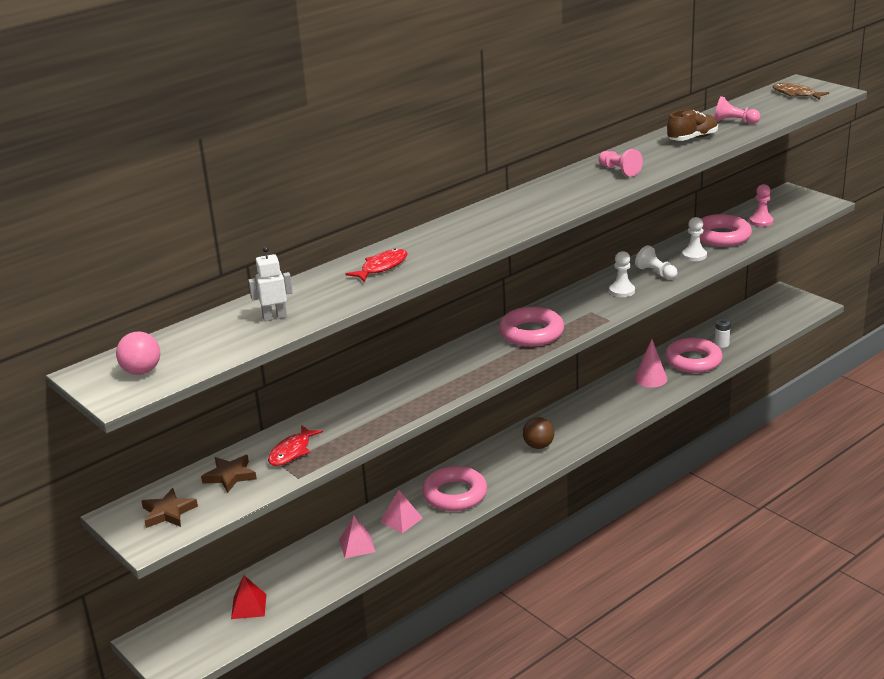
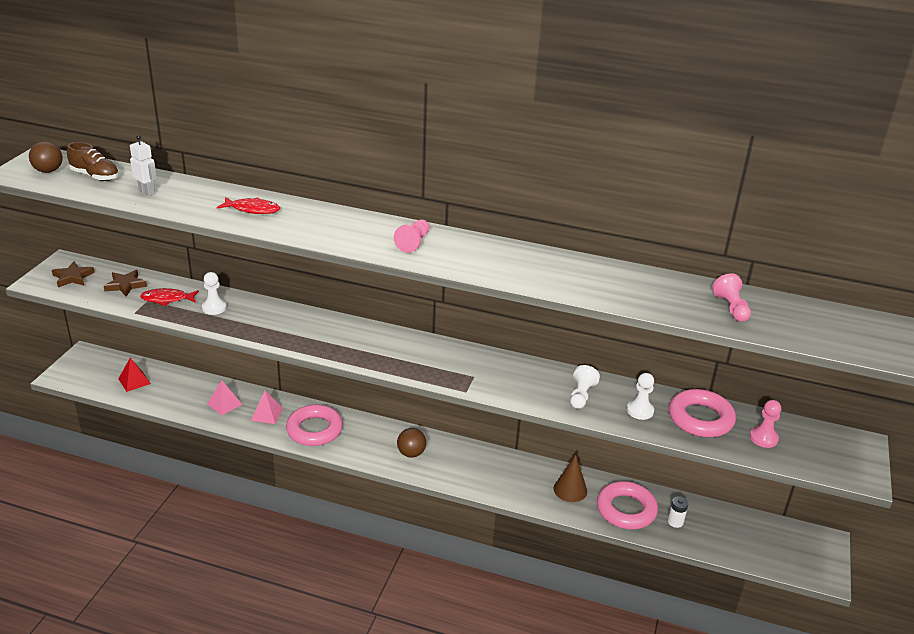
camera: 55 degrees right, 5 degrees up
(141, 371) = (48, 171): pink ball -> brown ball
(531, 333) = (411, 355): pink ring -> none
(619, 171) = (535, 269): pink pawn -> pink pawn (413, 243)
(622, 291) = (527, 384): white pawn -> white pawn (214, 308)
(650, 378) = (570, 490): pink cone -> brown cone
(692, 138) = (657, 292): brown shoe -> brown shoe (95, 176)
(796, 94) = (863, 332): brown fish -> none

